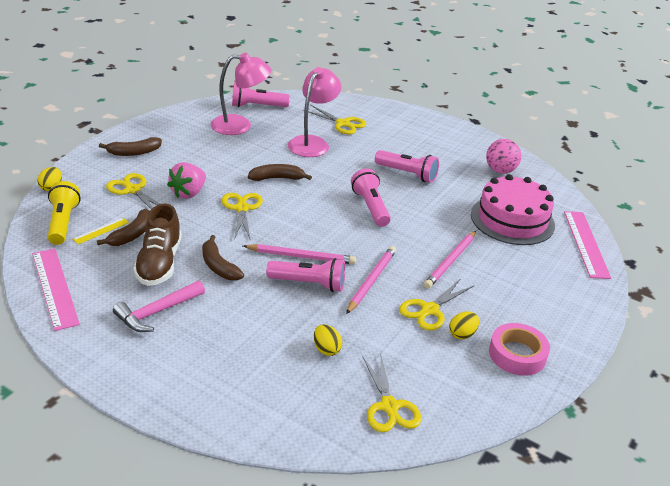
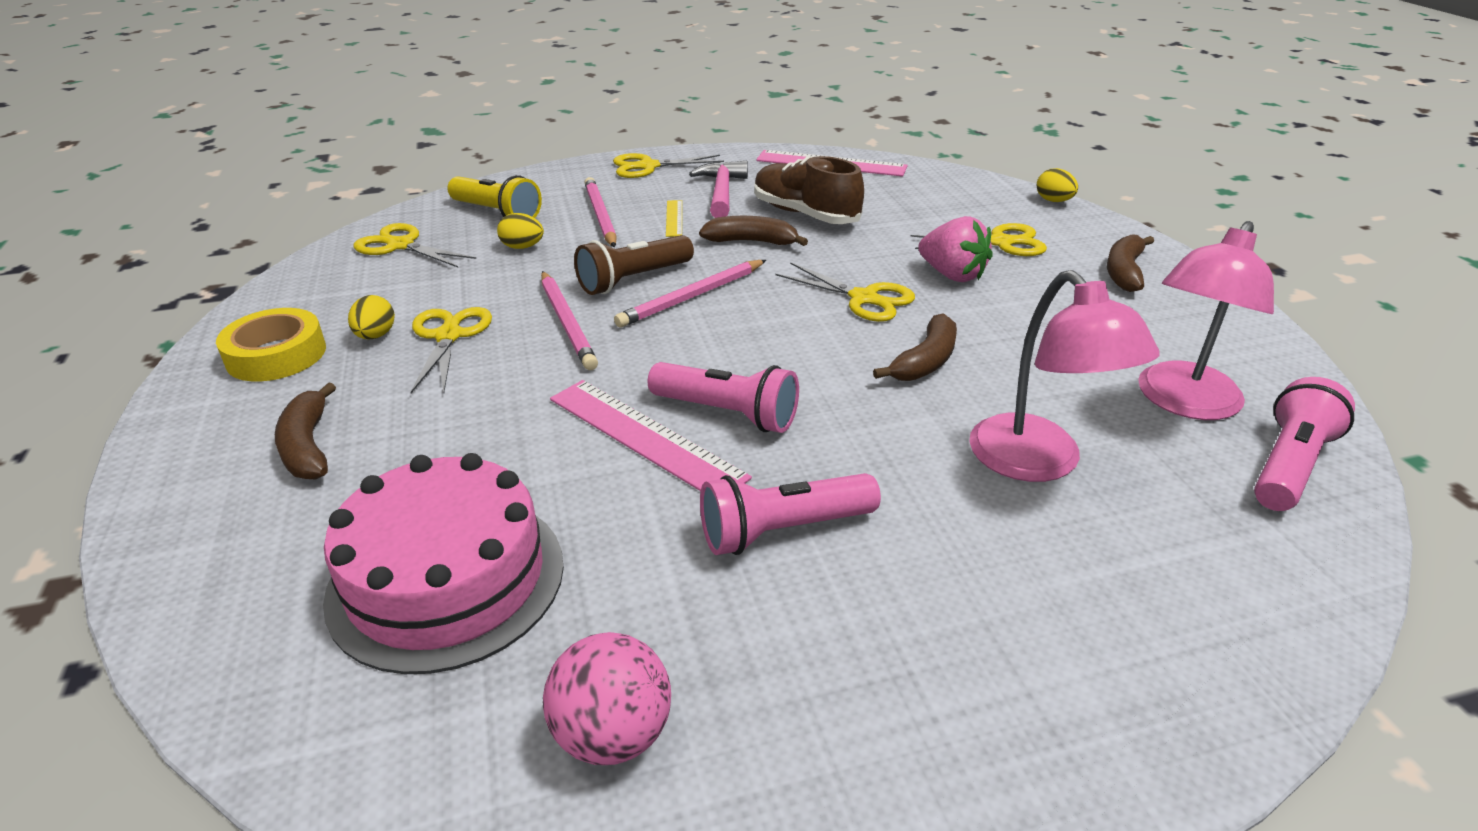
camera: 135 degrees right, 0 degrees up
(63, 223) = (957, 190): yellow flashlight -> yellow flashlight (497, 213)
(101, 230) = (915, 203): yellow ruler -> yellow ruler (674, 218)
(132, 235) = (885, 216): brown banana -> brown banana (308, 446)
(188, 193) = (952, 275): pink strawberry -> pink strawberry turned 150 degrees clockwise
(309, 284) = (634, 280): pink flashlight -> brown flashlight
(342, 123) = (1117, 563): yellow scissors -> yellow scissors (648, 166)
(450, 261) = (488, 413): pink pencil -> pink pencil (601, 216)
(517, 354) = (276, 355): pink tape -> yellow tape
(586, 244) = (222, 638): pink ruler -> pink ruler (645, 437)

